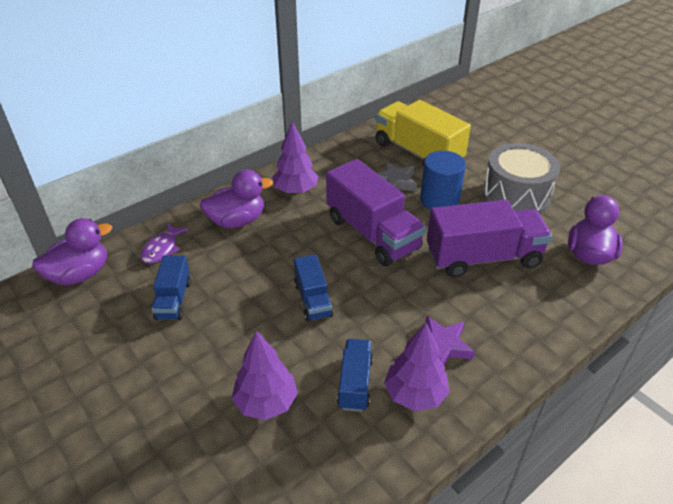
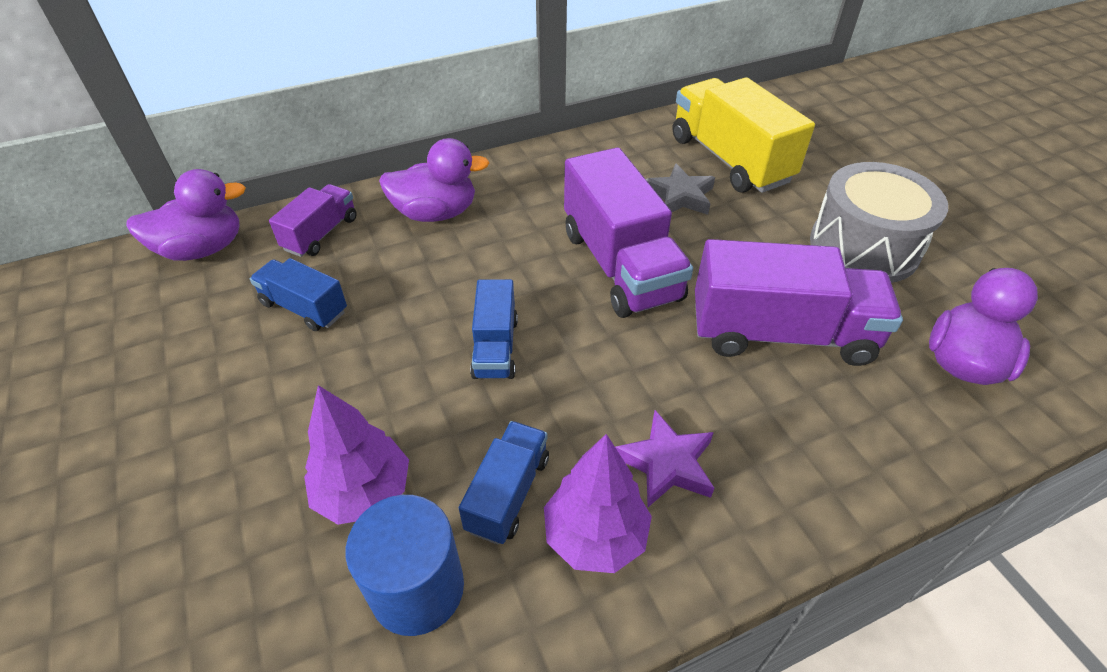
camera: 15 degrees right, 5 degrees up
(162, 249) = (321, 234): purple fish -> purple truck
(174, 300) = (304, 308): blue truck -> blue truck turned 105 degrees clockwise
(296, 190) = (533, 185): purple tree -> none
(439, 200) = (739, 233): blue cylinder -> blue cylinder (417, 588)

